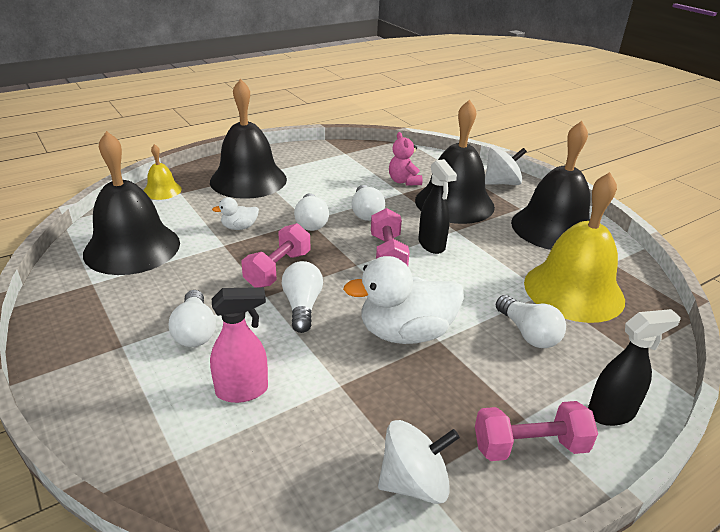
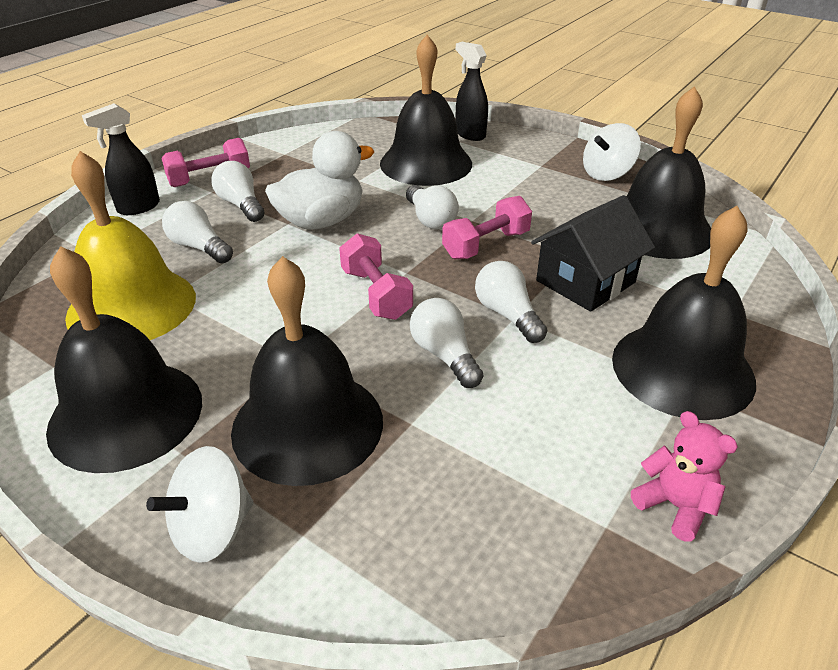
camera: 160 degrees right, 5 degrees up
(162, 190) = (760, 308): yellow bell -> none
(195, 331) = (500, 184): white light bulb -> white light bulb (241, 205)
(239, 227) = (585, 281): white duck -> black house
(242, 391) = (426, 163): pink spray bottle -> black bell
(278, 269) = (486, 245): pink dumbbell -> pink dumbbell turned 45 degrees clockwise
(404, 181) = (423, 459): pink teddy bear -> pink teddy bear (675, 506)
(414, 482) = (287, 152): white spinning top -> white spinning top (607, 174)
(431, 245) = (324, 324): black spray bottle -> black spray bottle (470, 134)

